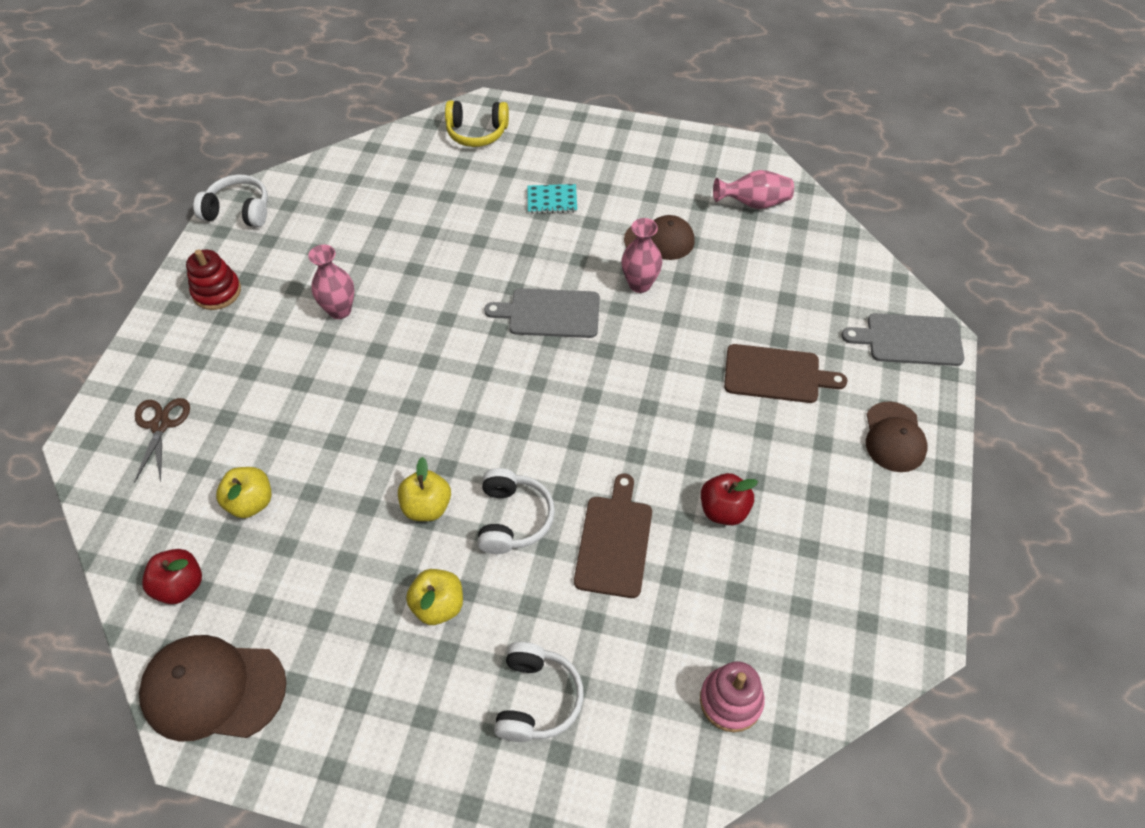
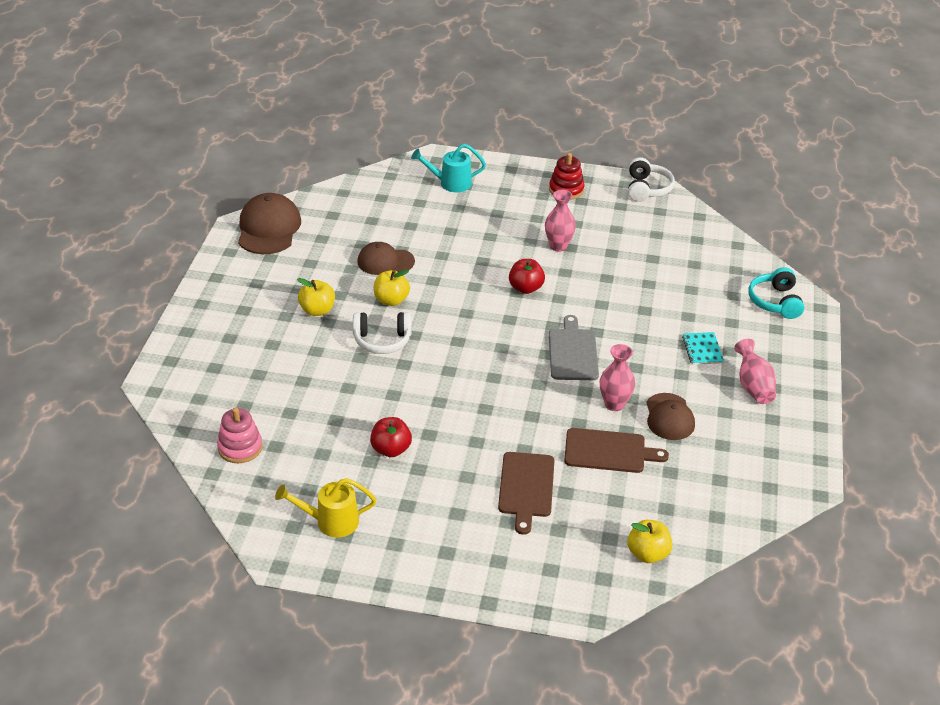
camera: 85 degrees right, 15 degrees down
(160, 425) = (450, 183): brown scissors -> turquoise watering can
(180, 586) = (335, 207): red apple -> red apple (525, 288)
(251, 502) = (393, 226): yellow apple -> yellow apple (647, 553)
(477, 132) = (775, 302): yellow headphones -> turquoise headphones
(536, 699) = (250, 356): white headphones -> none
(614, 541) = (364, 390): brown cutting board -> brown cutting board (609, 451)
(753, 203) = (734, 483): pink vase -> pink vase (753, 386)
(854, 579) = (330, 522): none -> yellow watering can
(894, 437) = (465, 562): brown cap -> brown cap (385, 261)
(909, 340) = (578, 585): grey cutting board -> none

